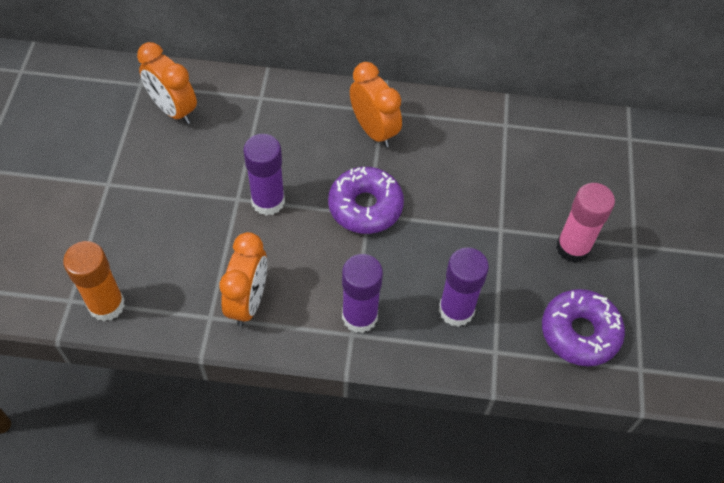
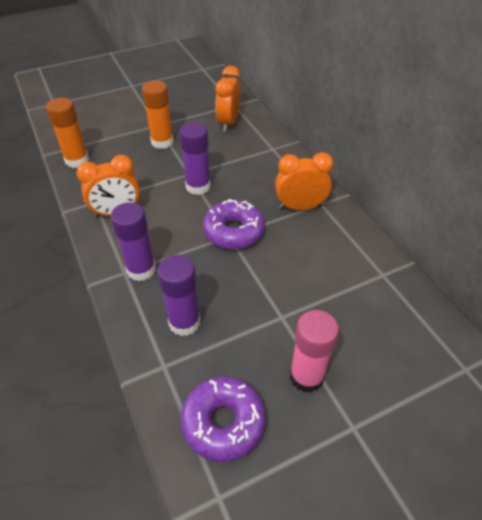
camera: 60 degrees right, 10 degrees down
(151, 195) = (162, 142): none -> orange glue stick
(374, 130) = (300, 207): orange clock -> orange clock turned 120 degrees counterclockwise

